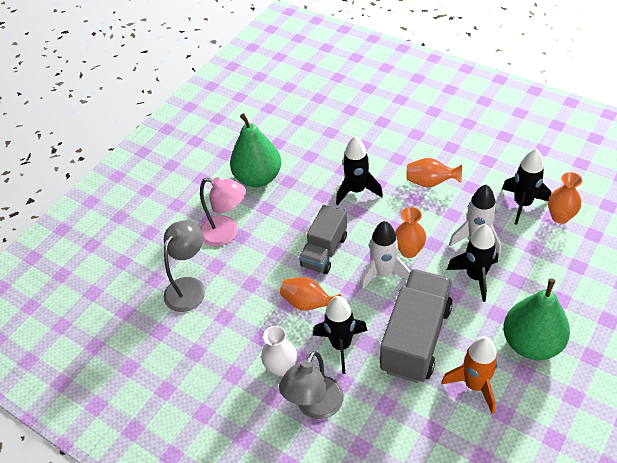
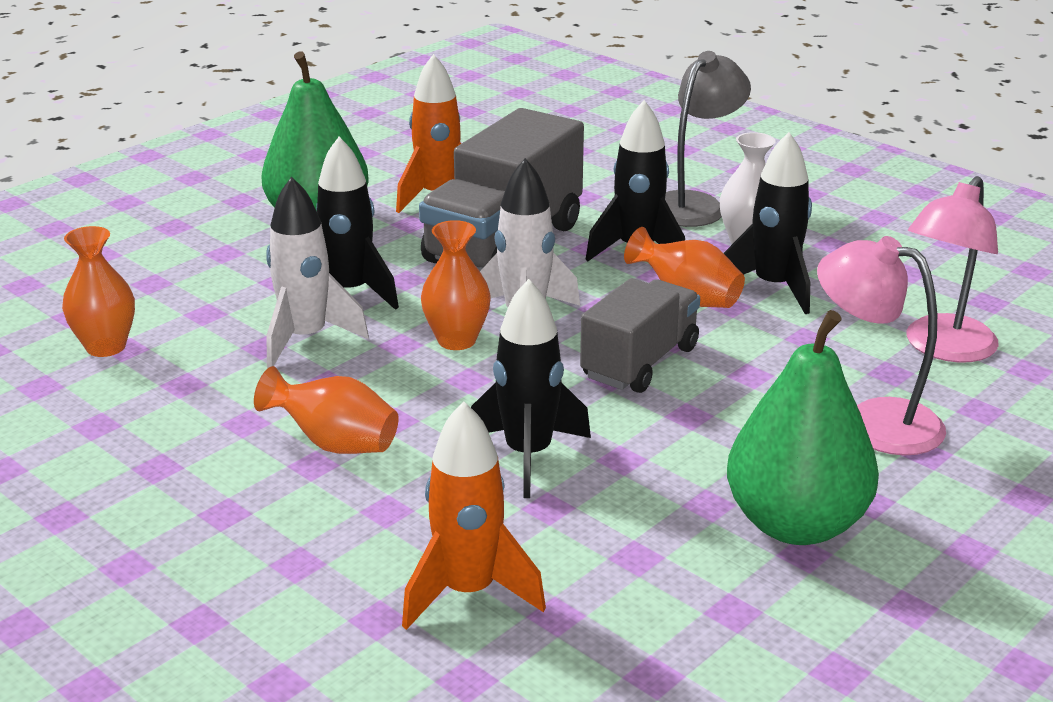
camera: 175 degrees left, 20 degrees down
(189, 287) = (943, 349): grey lamp -> pink lamp
(358, 134) = (468, 592): none -> orange rocket
(522, 204) = (160, 376): black rocket -> black rocket (773, 287)

